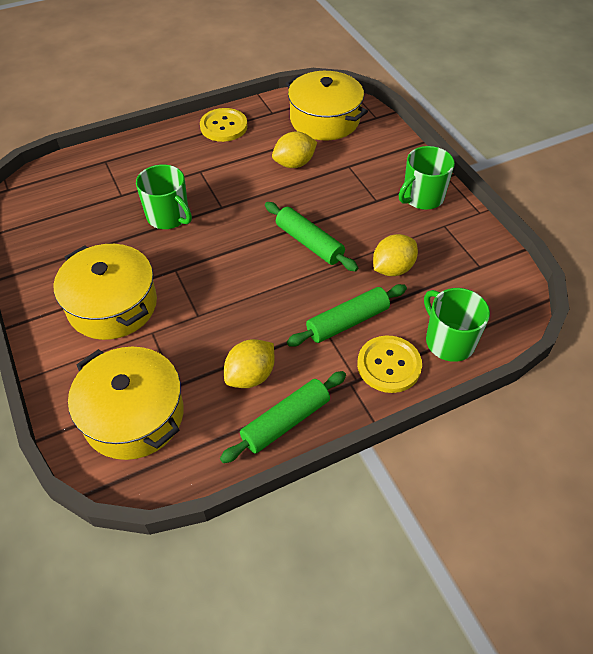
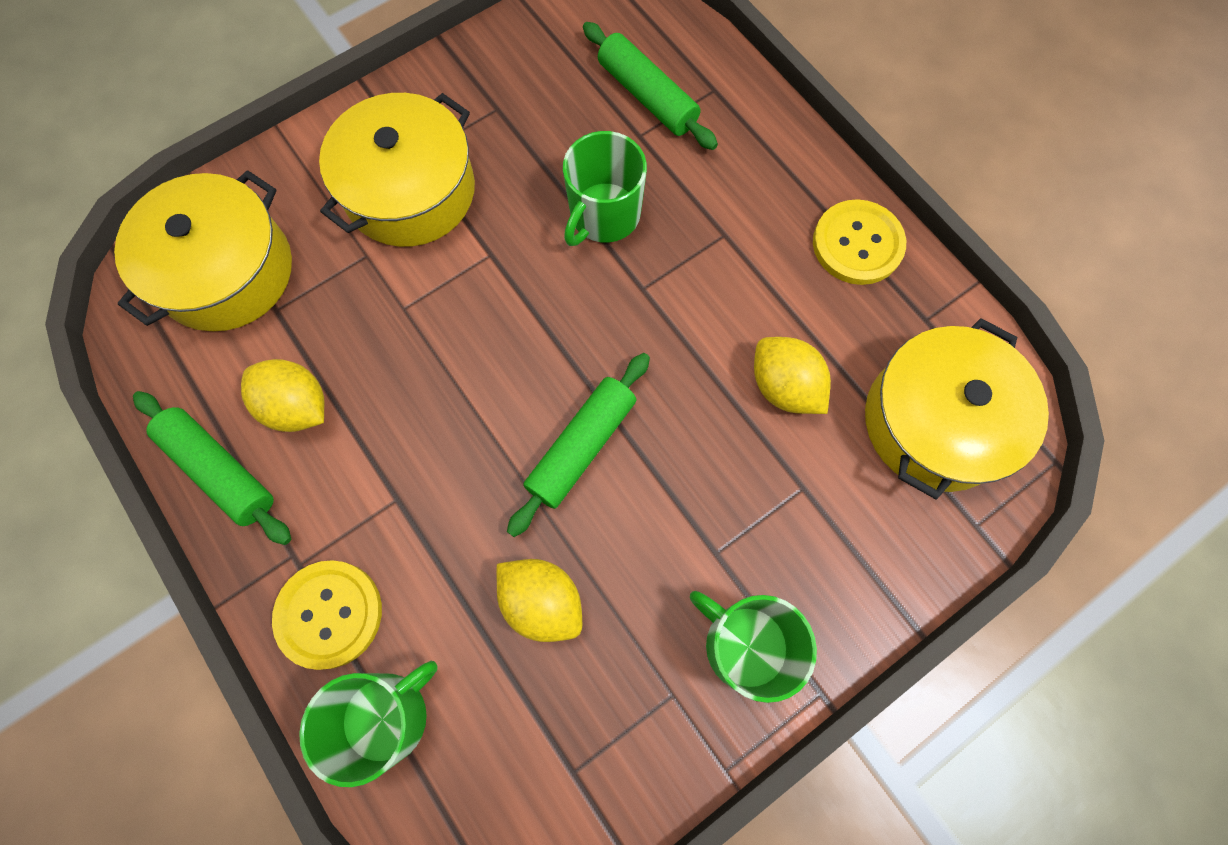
camera: 80 degrees right, 20 degrees up
(347, 322) = (412, 536): green rolling pin -> green rolling pin (647, 96)

